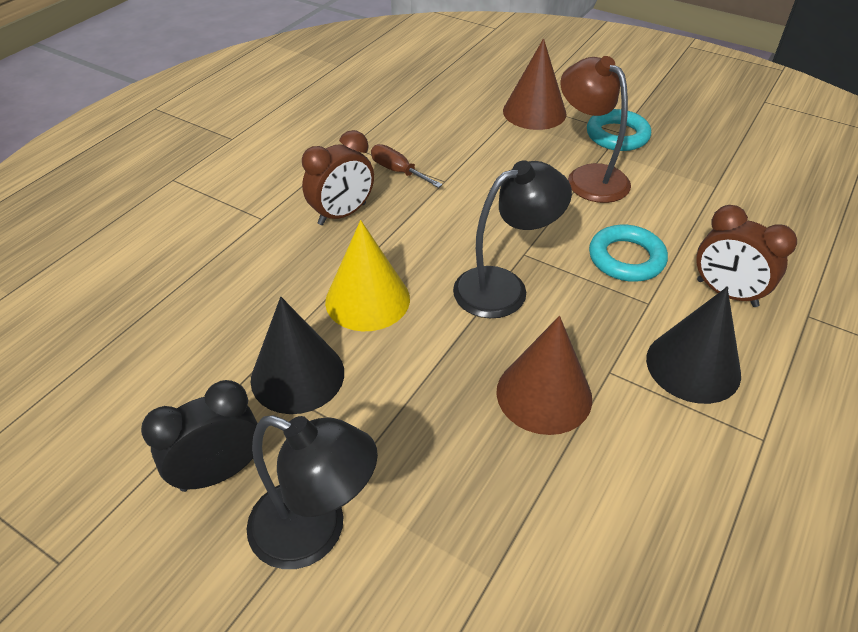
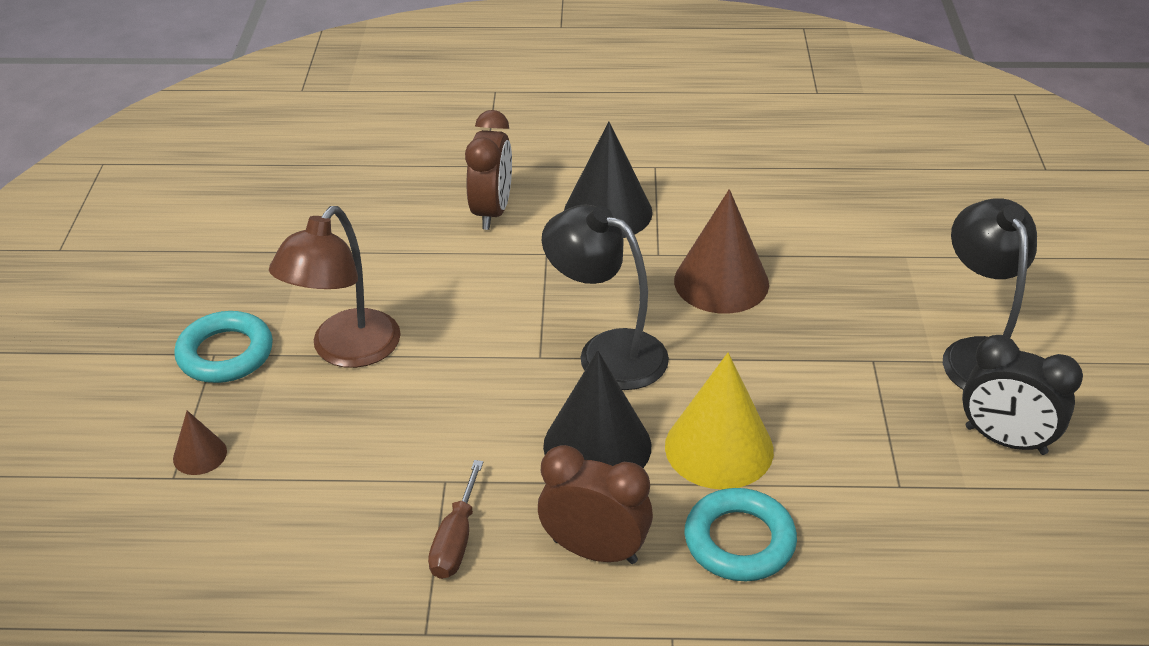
camera: 120 degrees left, 5 degrees down
(297, 375) = (863, 448): black cone -> black cone (597, 445)
(534, 112) = (200, 455): brown cone -> brown cone, size x0.49
(626, 258) = (488, 283): turquoise ring -> turquoise ring (739, 541)

